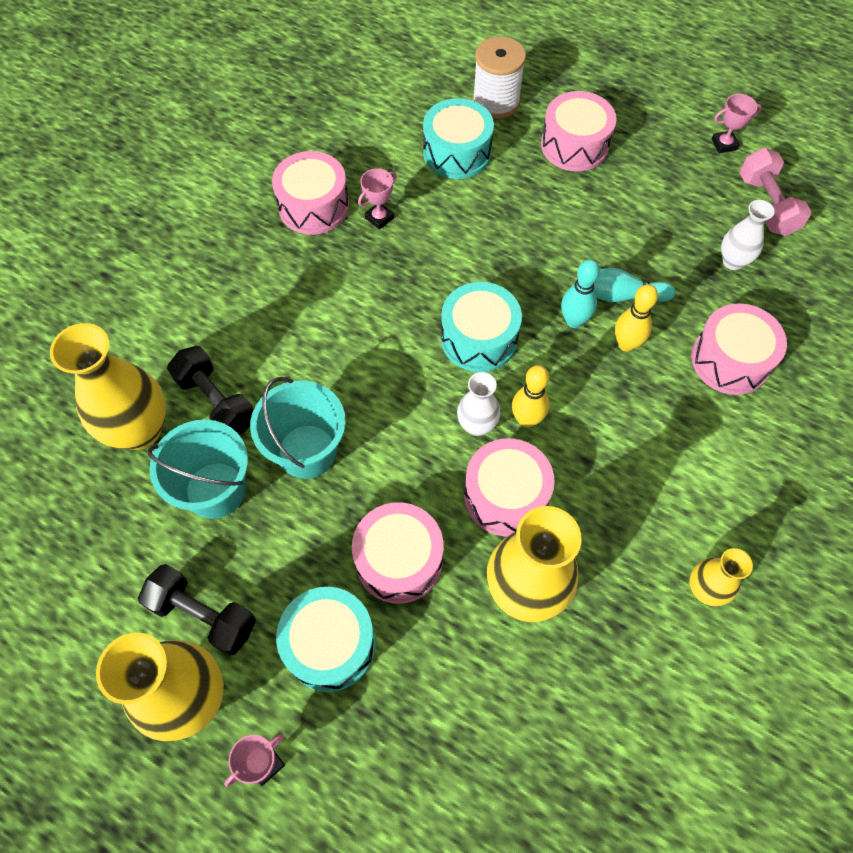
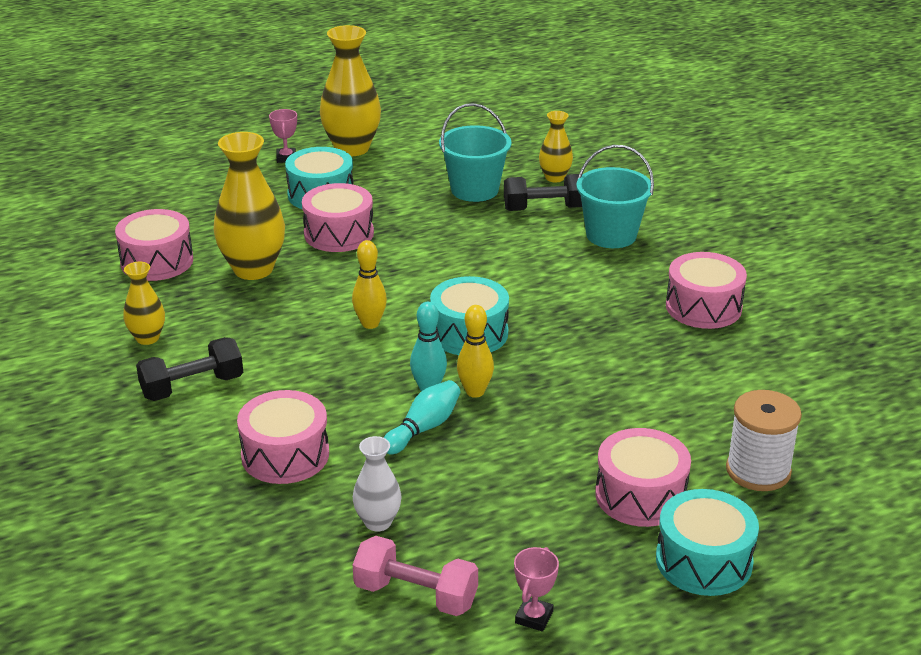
camera: 125 degrees right, 30 degrees down
(139, 430) = (555, 178): yellow vase -> yellow vase, size x0.54
(203, 615) = (395, 164): black dumbbell -> black dumbbell (192, 387)
(307, 451) = (462, 228): turquoise bucket -> turquoise bucket (611, 235)
(379, 218) = (655, 335): pink trophy -> none
(457, 152) = (701, 411): turquoise drum -> turquoise drum (703, 561)
(477, 425) = (394, 300): white vase -> none
(505, 496) = (325, 289): pink drum -> pink drum (157, 261)
(626, 344) = (372, 405): yellow bowling pin -> yellow bowling pin (475, 392)

